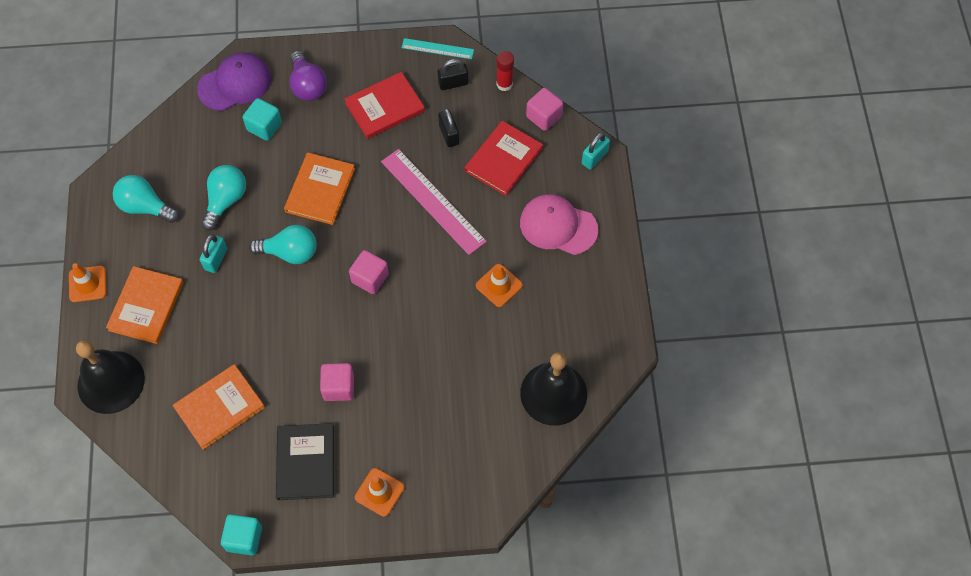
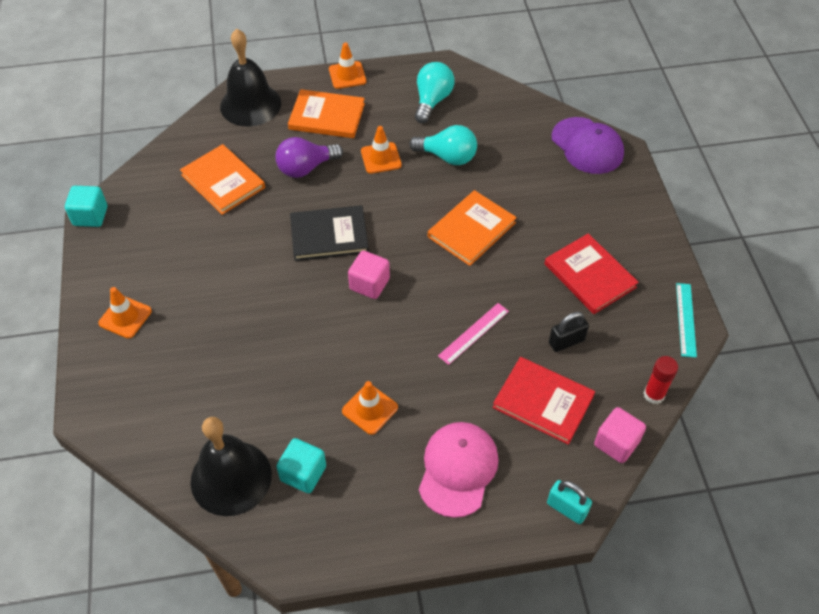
camera: 85 degrees right, 10 degrees down
(216, 259) = (381, 158): turquoise padlock -> orange traffic cone
(264, 127) = (540, 175): turquoise cube -> turquoise cube (303, 473)
(290, 252) = (394, 214): turquoise light bulb -> none
(306, 462) = (162, 253): black book -> black book (329, 235)
(308, 86) = (600, 204): purple light bulb -> purple light bulb (306, 168)
(320, 190) = (471, 230): orange book -> orange book turned 60 degrees counterclockwise
(338, 387) = (242, 271): pink cube -> none
(433, 201) = (473, 333): pink ruler -> pink ruler, size x0.55
(453, 83) = (640, 339): black padlock -> none

